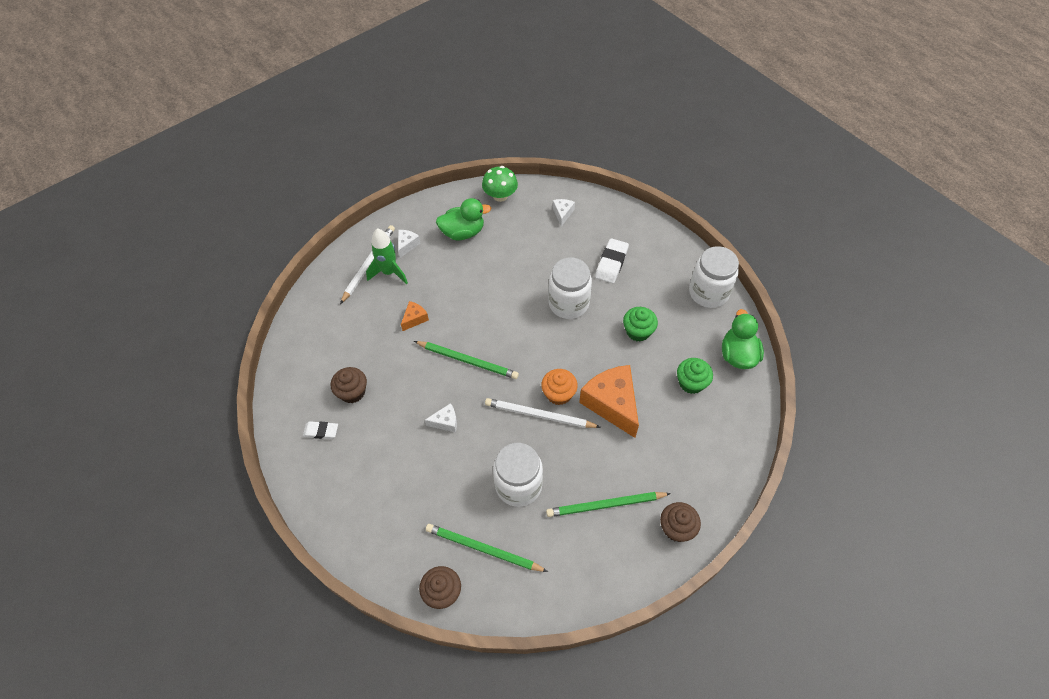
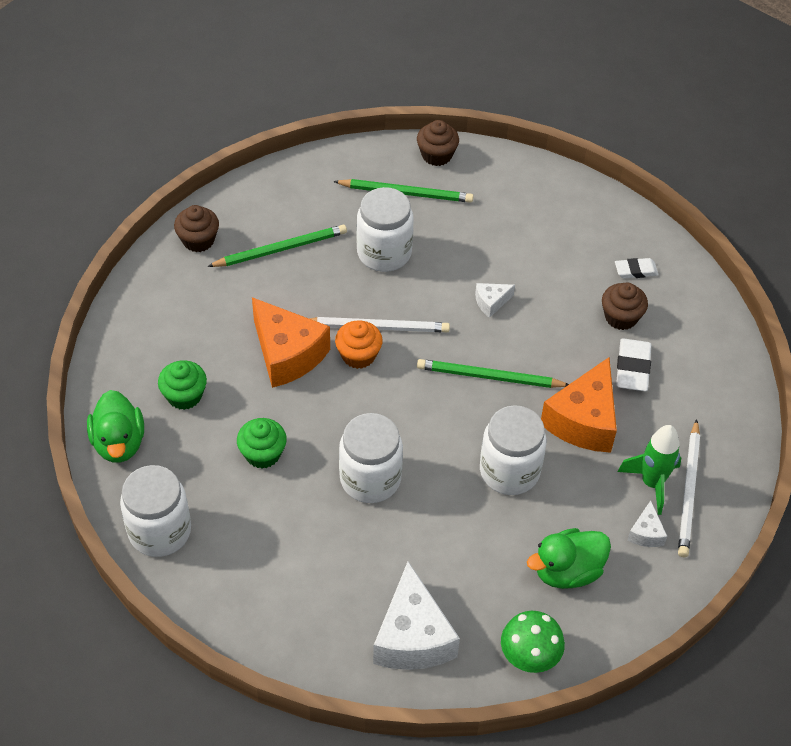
camera: 165 degrees right, 5 degrees down
(414, 319) = (583, 420): orange cheese -> orange cheese, size x2.17
(476, 294) = (509, 471): none -> white jar
(562, 213) = (413, 637): white cheese -> white cheese, size x2.17
(611, 263) = (315, 556): white eraser -> white eraser (632, 368)

